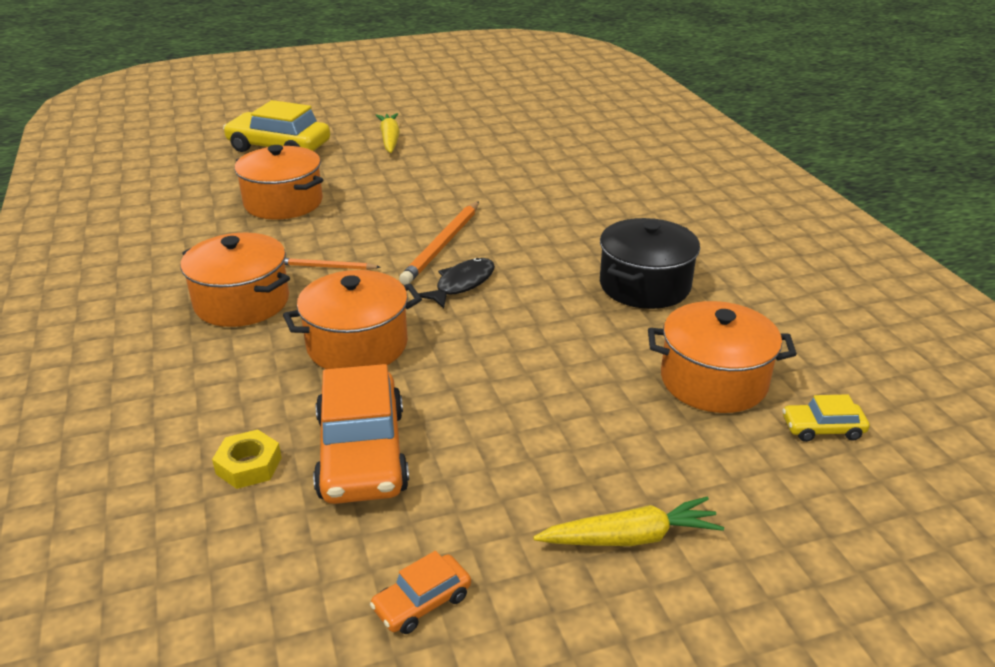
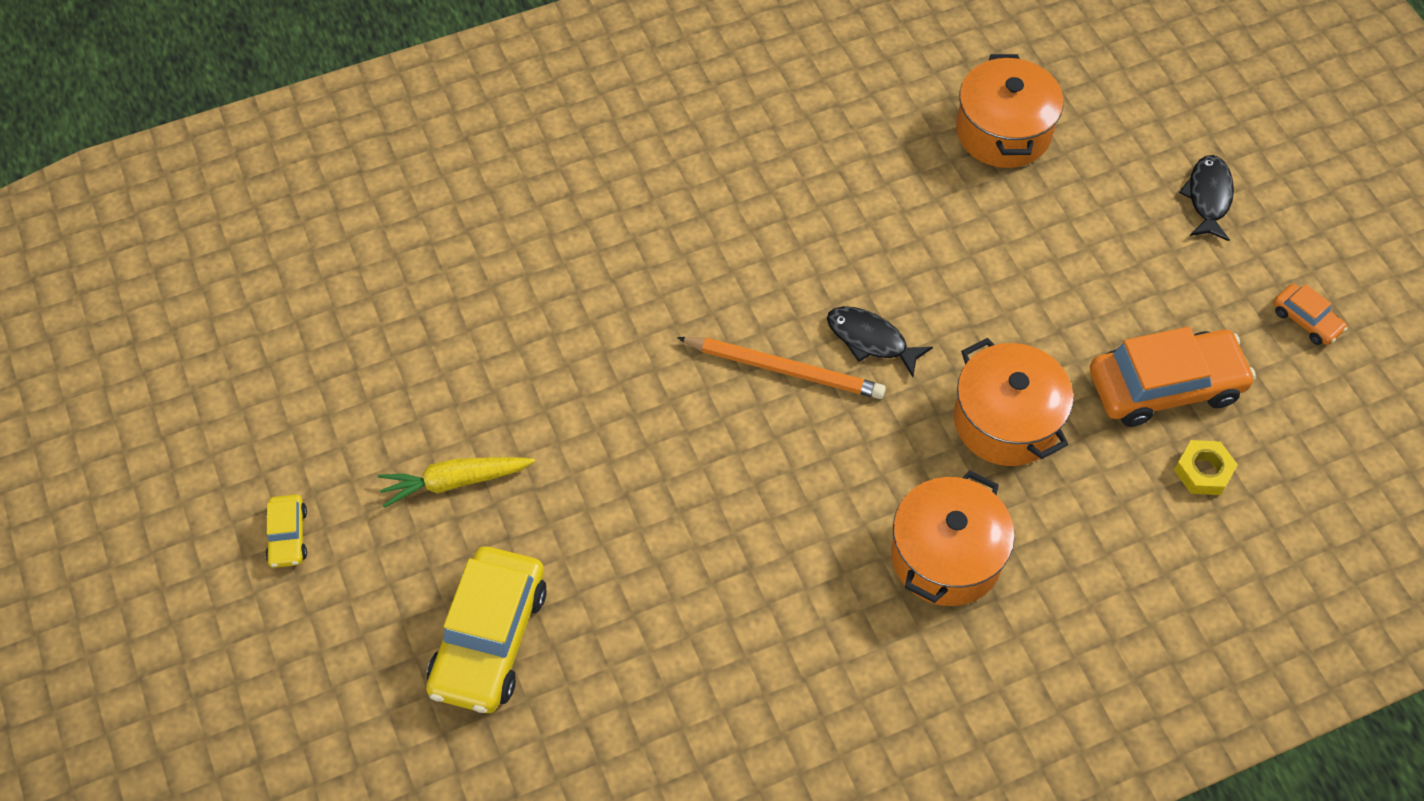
camera: 95 degrees left, 25 degrees up
(283, 203) = (687, 579): orange pot -> none
(327, 267) = (854, 484): orange pencil -> none
(630, 538) = (1208, 197): yellow carrot -> black fish
(644, 285) = (847, 175): black pot -> none
(822, 429) = (1052, 67): yellow car -> yellow car (288, 536)

